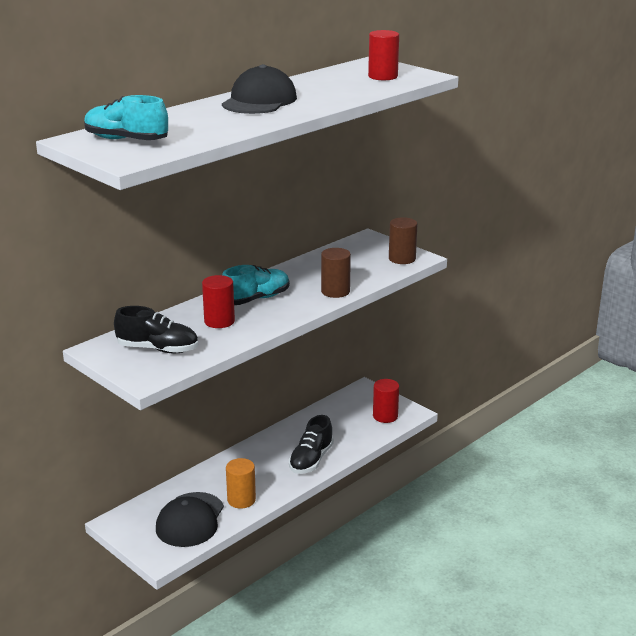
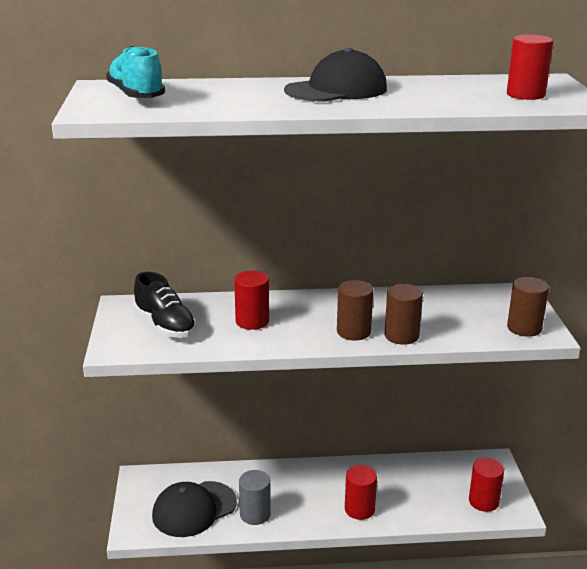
camera: 40 degrees right, 0 degrees up
(241, 500) = (255, 514): orange cylinder -> grey cylinder
(256, 299) = (315, 313): turquoise shoe -> none
(301, 301) = (353, 332): none -> brown cylinder
(311, 460) = (359, 509): black shoe -> red cylinder

